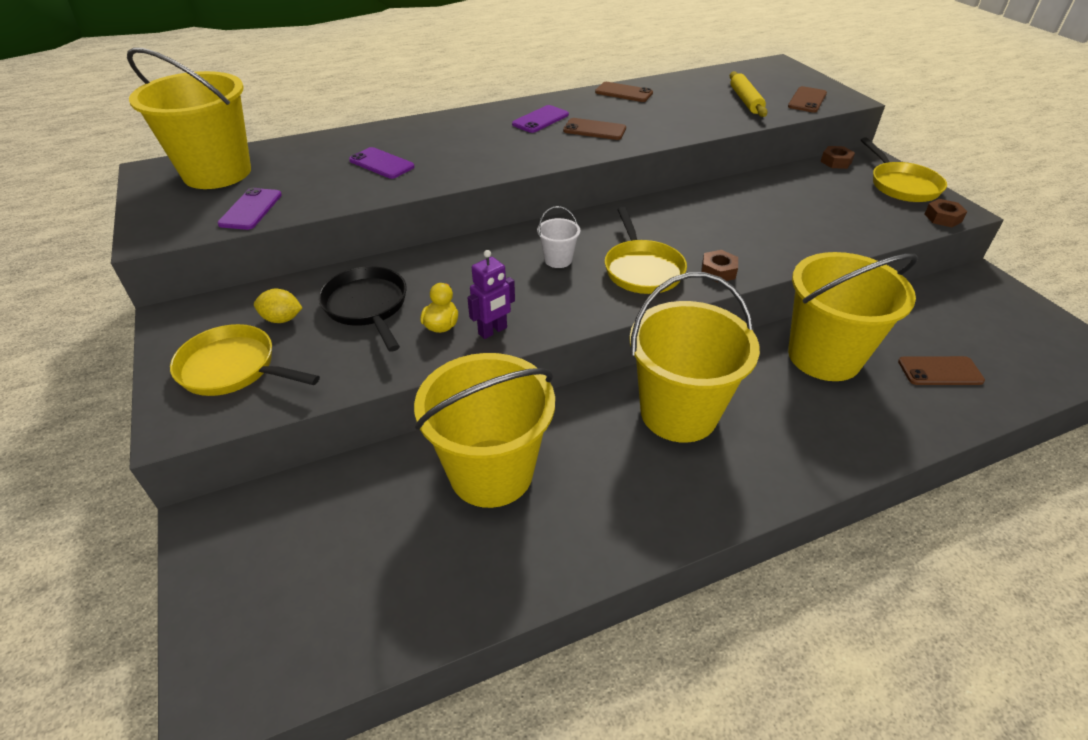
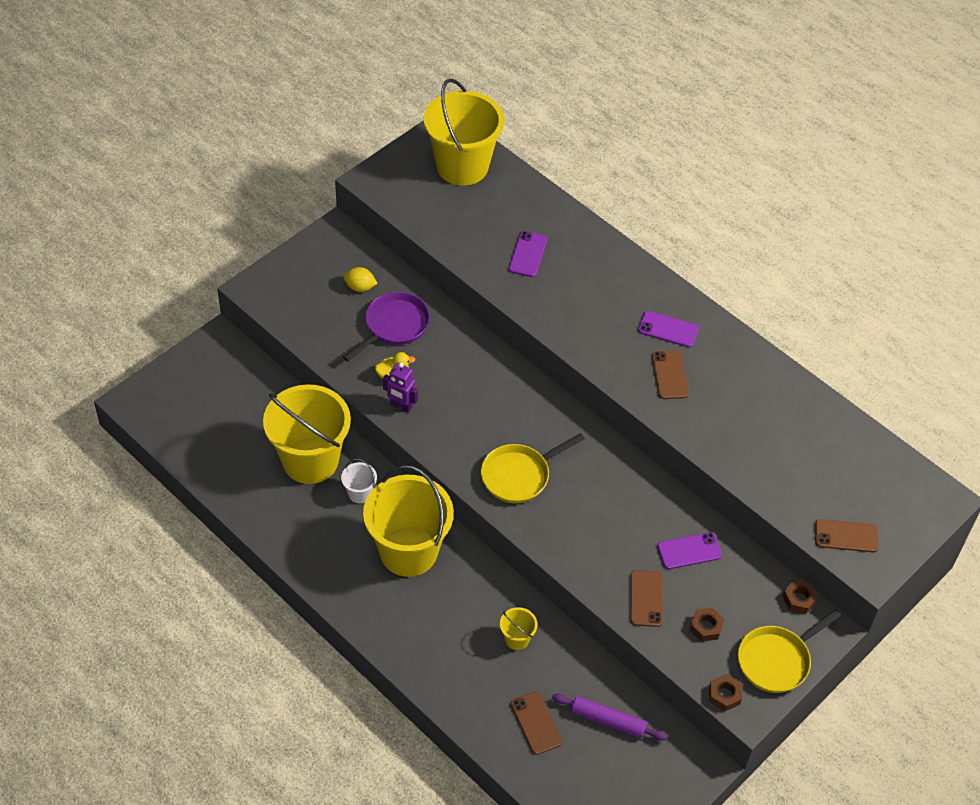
camera: 65 degrees right, 10 degrees up
(233, 368) = (305, 288): yellow pan -> none
(251, 209) = (425, 212): purple phone -> purple phone (689, 551)
(282, 319) = (360, 287): yellow lemon -> yellow lemon turned 60 degrees counterclockwise
(367, 306) = (394, 326): black pan -> purple pan
(558, 260) = (505, 417): white bucket -> white bucket (359, 493)
(623, 93) = (769, 376): brown phone -> brown phone (646, 598)
(718, 271) = (542, 527): brown nut -> brown nut (705, 627)
(745, 101) = (811, 482): yellow rolling pin -> none
(824, 356) = (517, 639): yellow bucket -> yellow bucket, size x0.41
(934, 320) = (608, 720): none -> purple rolling pin

